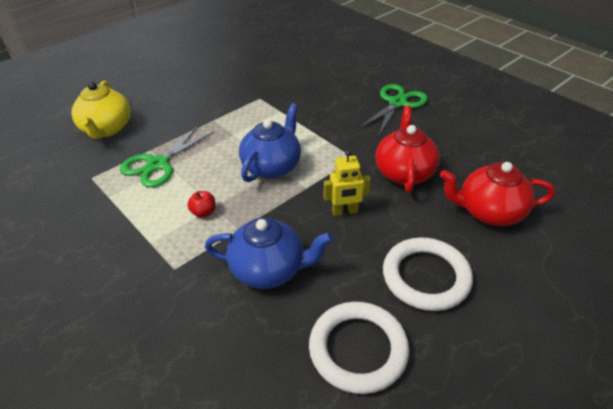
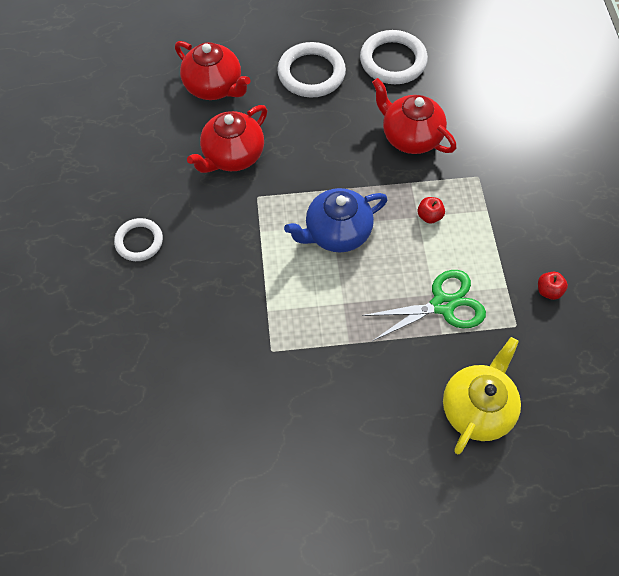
camera: 145 degrees left, 20 degrees up
(69, 211) = (548, 291): none -> red apple
(269, 269) = (410, 137): blue teapot -> red teapot
(345, 211) = (316, 149): yellow robot -> none
(397, 103) = (139, 241): green scissors -> white ring

